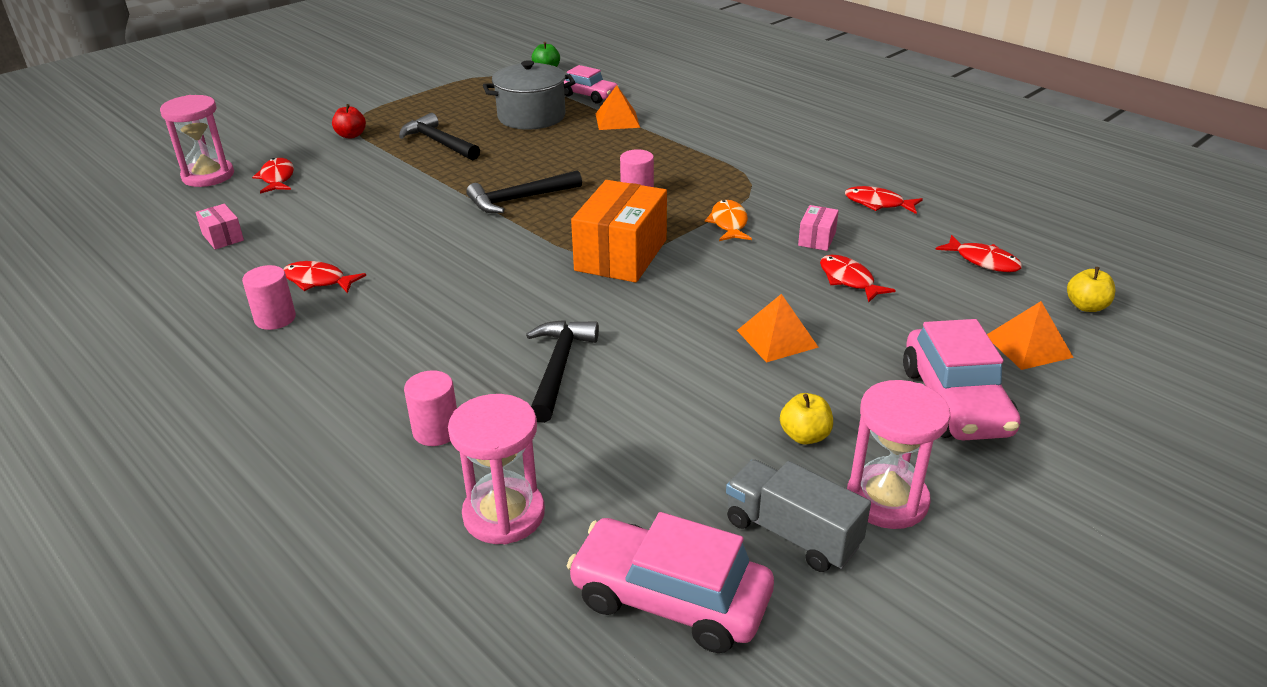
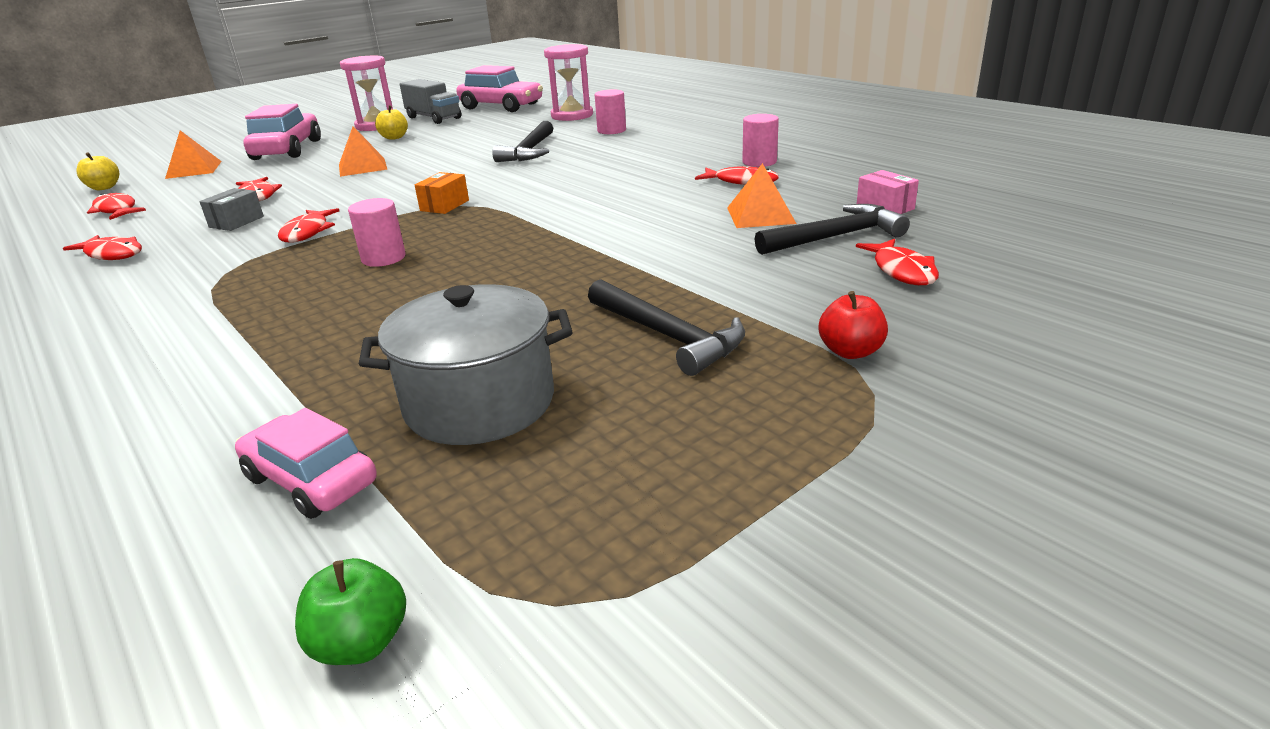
camera: 175 degrees left, 5 degrees down
(208, 176) = (1021, 272): pink hourglass -> none
(520, 199) = (536, 251): black hammer -> black hammer (835, 237)
(617, 120) = (307, 392): orange pyramid -> orange pyramid (760, 215)
(621, 255) = (444, 205): orange box -> orange box, size x0.46
(729, 223) = (307, 232): orange fish -> red fish
(817, 239) = (236, 222): pink box -> grey box

